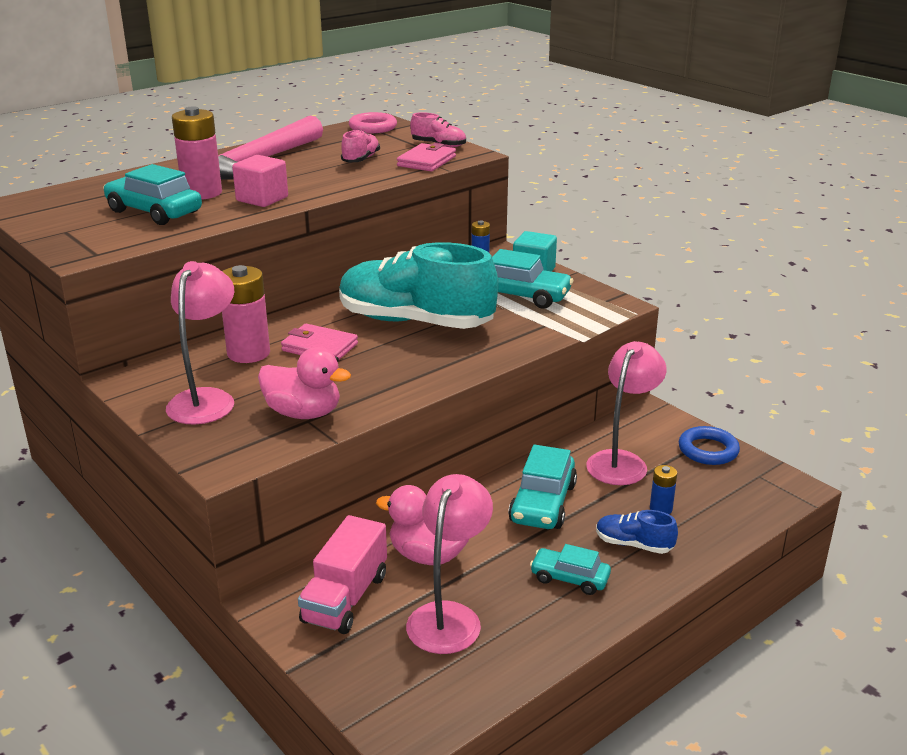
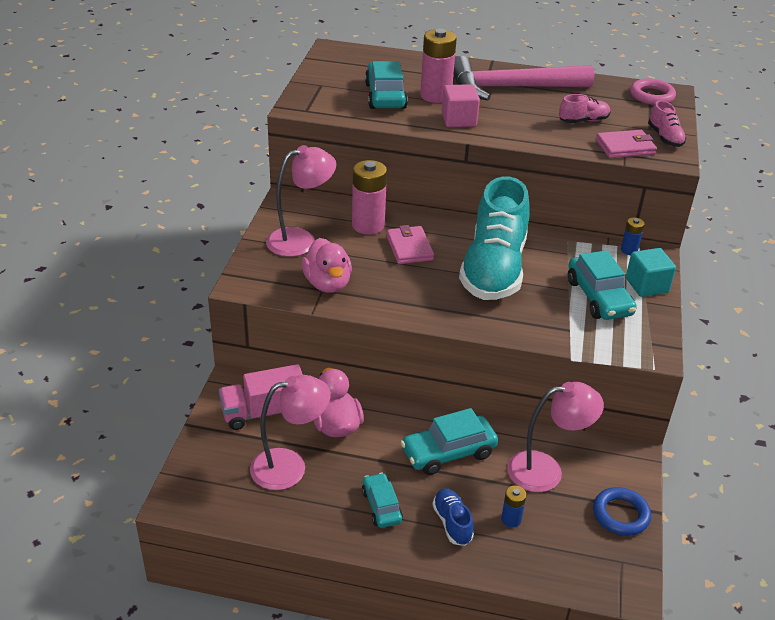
camera: 50 degrees right, 10 degrees up
(415, 322) = (493, 269): turquoise shoe -> turquoise shoe turned 150 degrees counterclockwise

